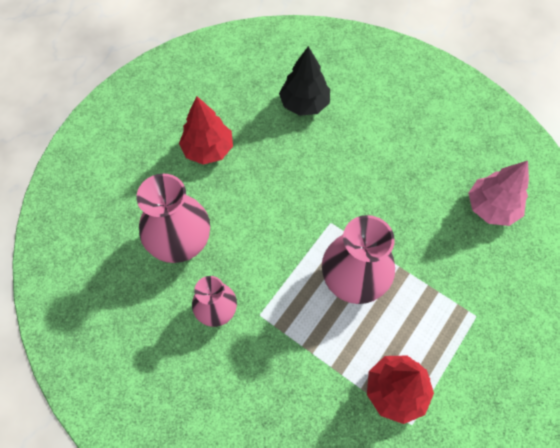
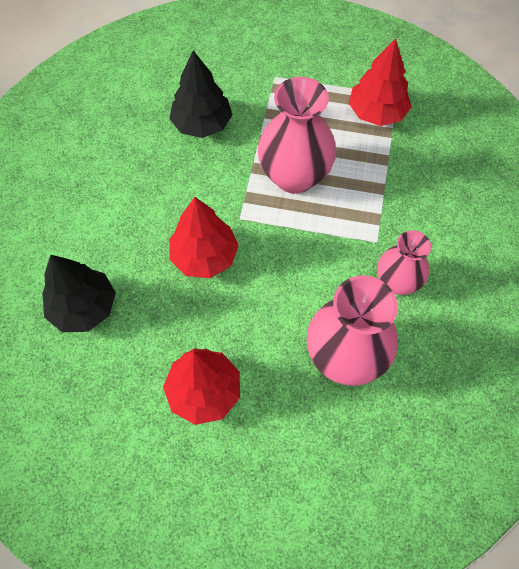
camera: 115 degrees left, 0 degrees up
(308, 186) = (204, 256): none -> red tree
(438, 231) = (202, 124): none -> black tree
(491, 207) = (153, 90): pink tree -> none

